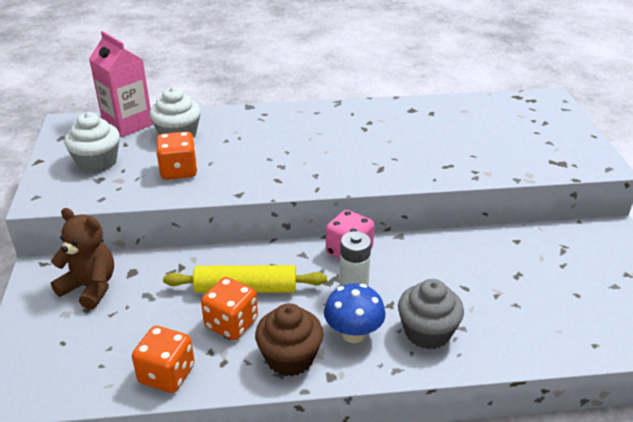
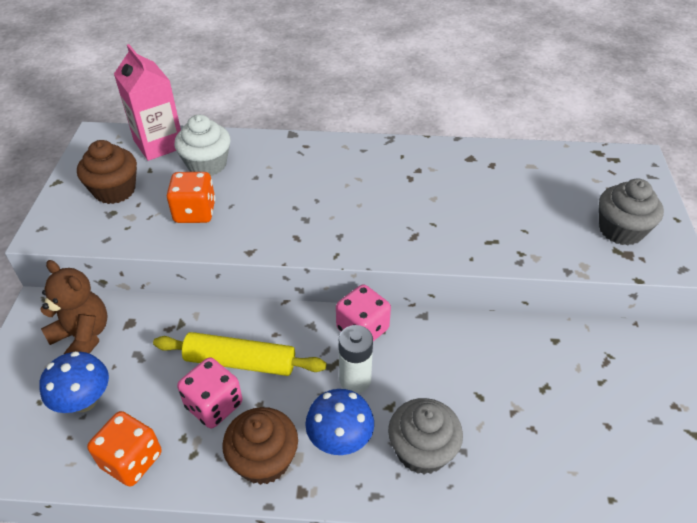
camera: 10 degrees right, 10 degrees up
(97, 162) = (115, 190): white cupcake -> brown cupcake
(107, 336) = (84, 401): none -> blue mushroom
(231, 323) = (214, 405): orange dice -> pink dice
(551, 147) = (620, 230): none -> grey cupcake

